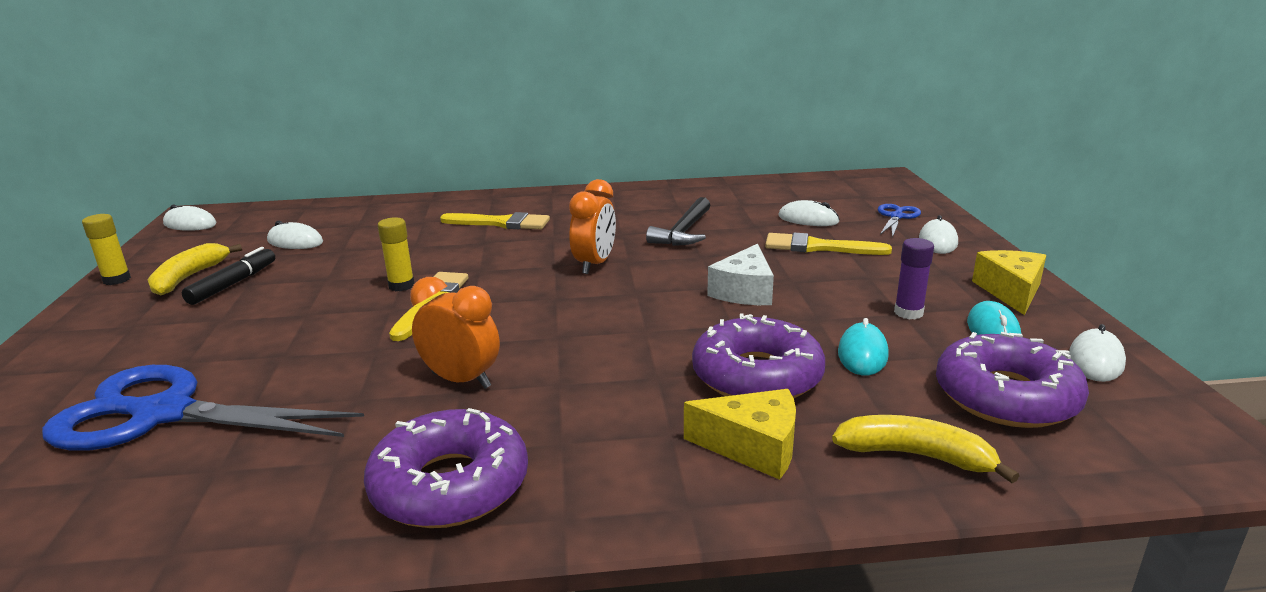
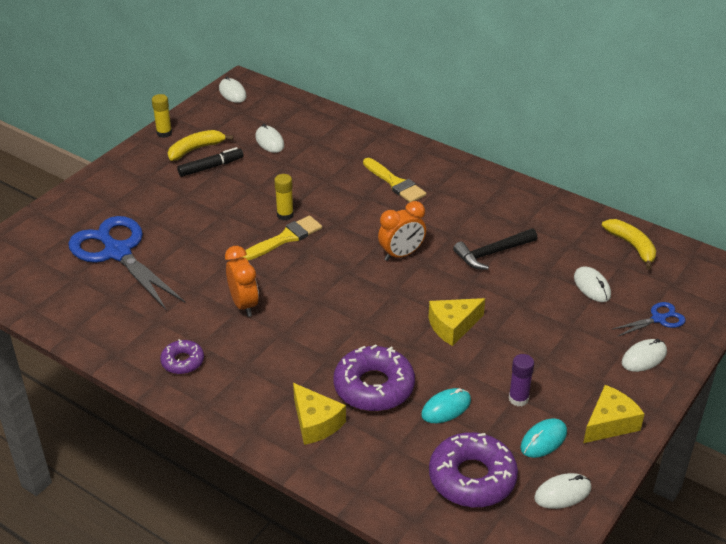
camera: 40 degrees right, 15 degrees up
(450, 485) = (182, 361): purple donut -> purple donut, size x0.55
(744, 291) = (453, 326): white cheese -> yellow cheese
(819, 247) = (555, 316): yellow brush -> none
(915, 456) = (376, 474): yellow banana -> yellow banana (632, 246)

